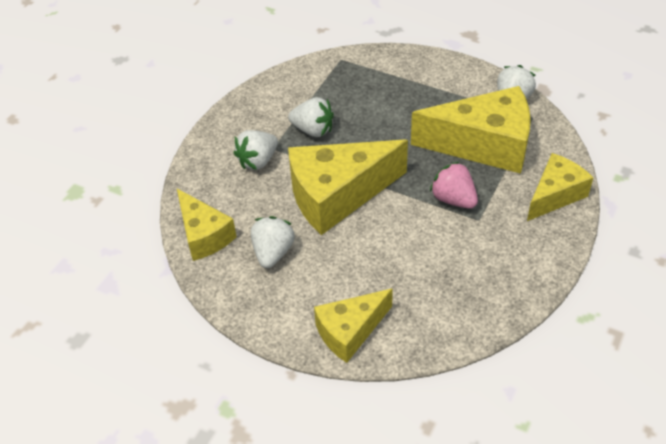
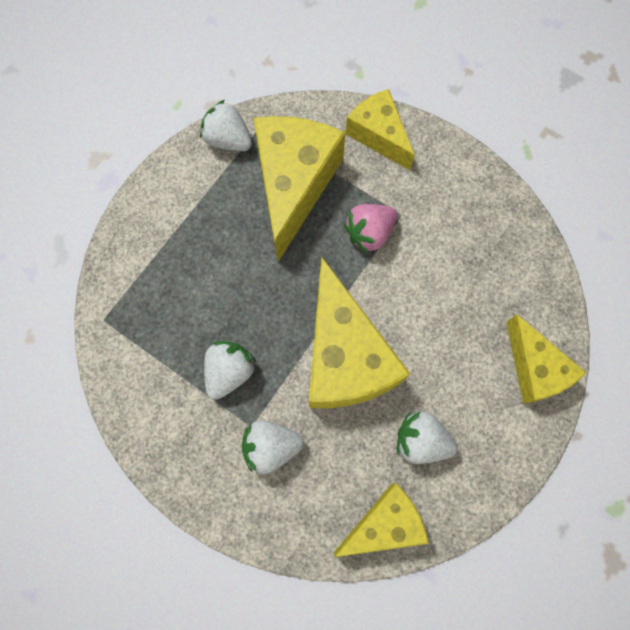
camera: 85 degrees left, 25 degrees up
(258, 161) = (271, 447): white strawberry -> white strawberry turned 120 degrees clockwise

